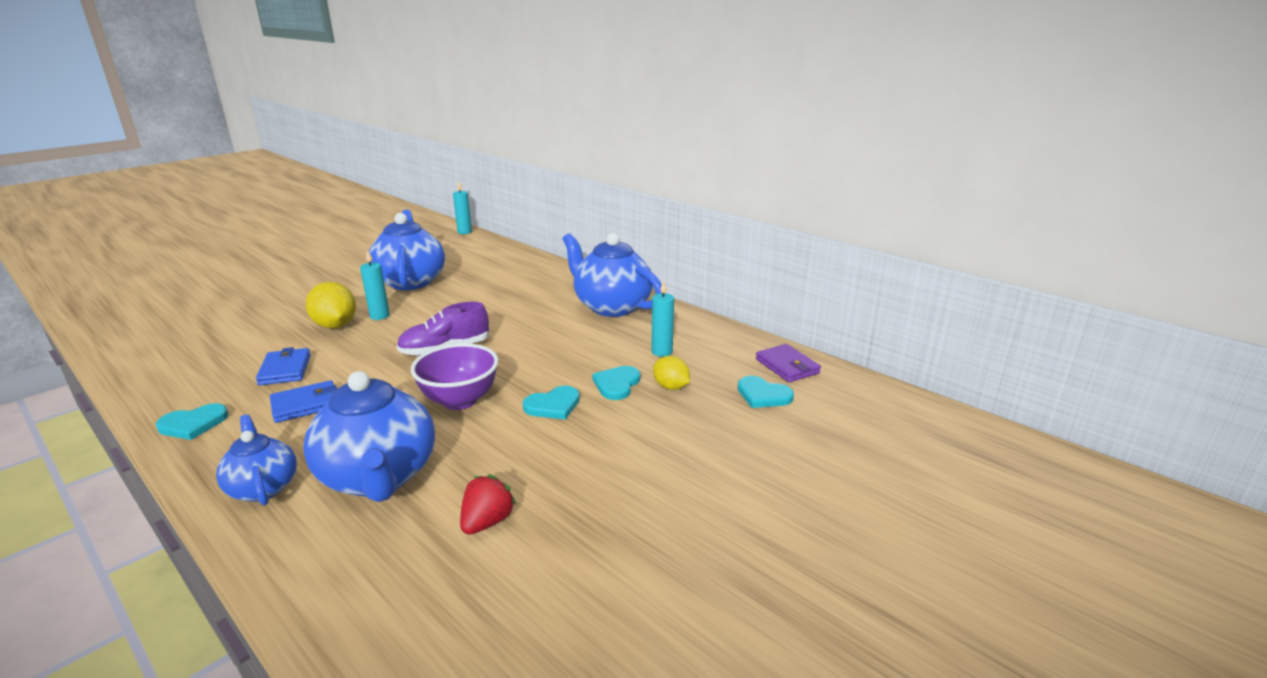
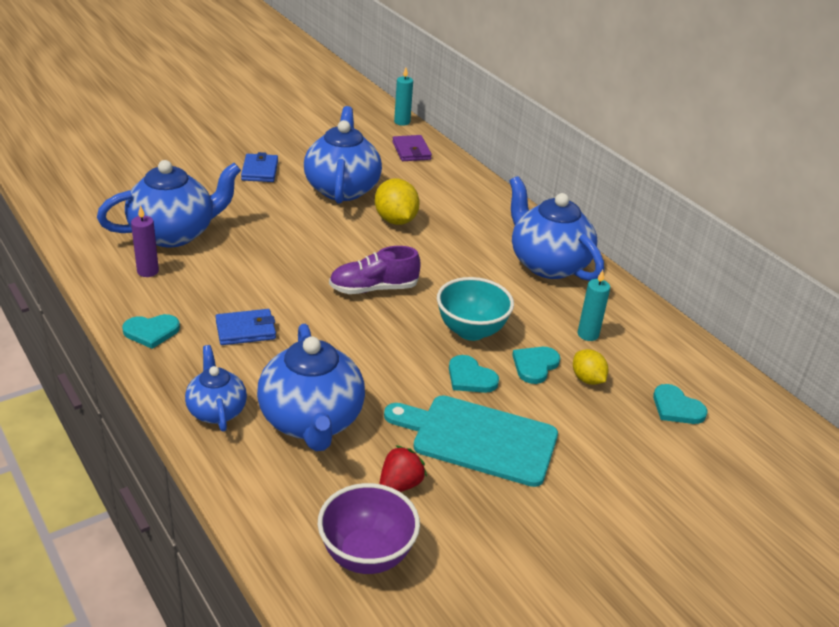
camera: 10 degrees right, 10 degrees up
(199, 371) = (148, 271): none -> purple candle
(234, 337) = (174, 234): none -> blue teapot
(285, 370) = (224, 285): blue wallet -> blue wallet (260, 170)
(335, 325) = (268, 237): yellow lemon -> yellow lemon (395, 220)
(380, 316) = (310, 232): turquoise candle -> none
(460, 400) = (384, 354): purple bowl -> purple bowl (366, 555)
(548, 367) = (471, 331): none -> turquoise bowl
(553, 405) = (470, 377): turquoise heart -> turquoise heart turned 60 degrees clockwise
(571, 458) = (479, 439): none -> turquoise cutting board
(787, 366) = (712, 378): purple wallet -> purple wallet (411, 151)

